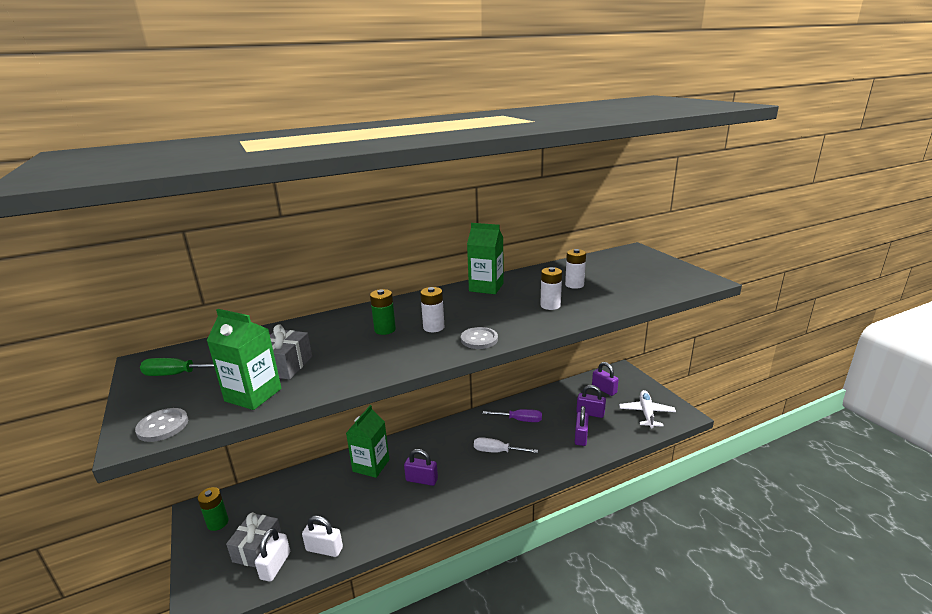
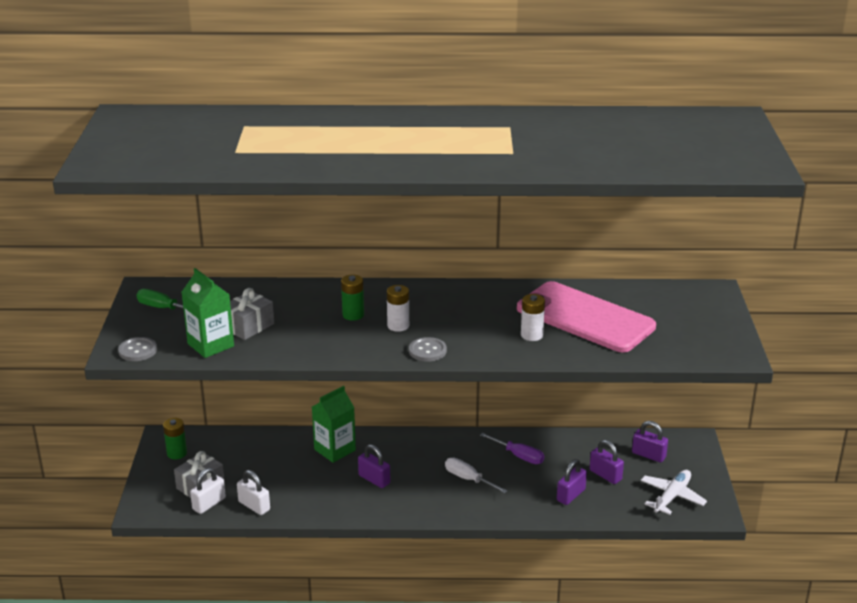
camera: 25 degrees right, 5 degrees up
(486, 287) = (490, 294): green carton -> none
(574, 285) = (585, 318): white battery -> pink phone
(604, 389) = (648, 455): purple padlock -> purple padlock turned 45 degrees counterclockwise

